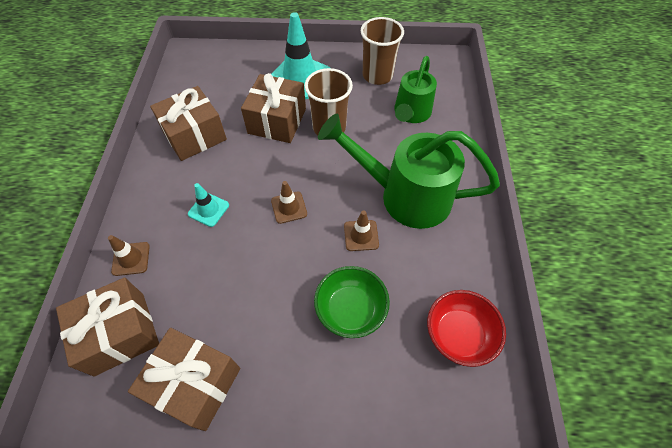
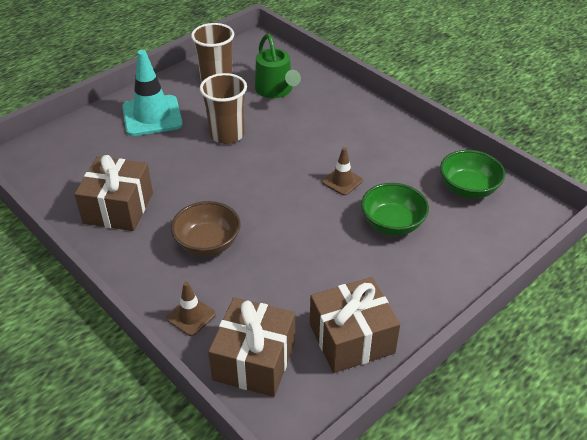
camera: 45 degrees left, 15 degrees down
(208, 209) = (207, 243): turquoise traffic cone -> brown bowl
(277, 121) = (178, 155): brown gift -> none
(289, 207) = (269, 200): brown traffic cone -> none
(405, 195) = (339, 140): green watering can -> none
(458, 335) = (468, 189): red bowl -> green bowl

